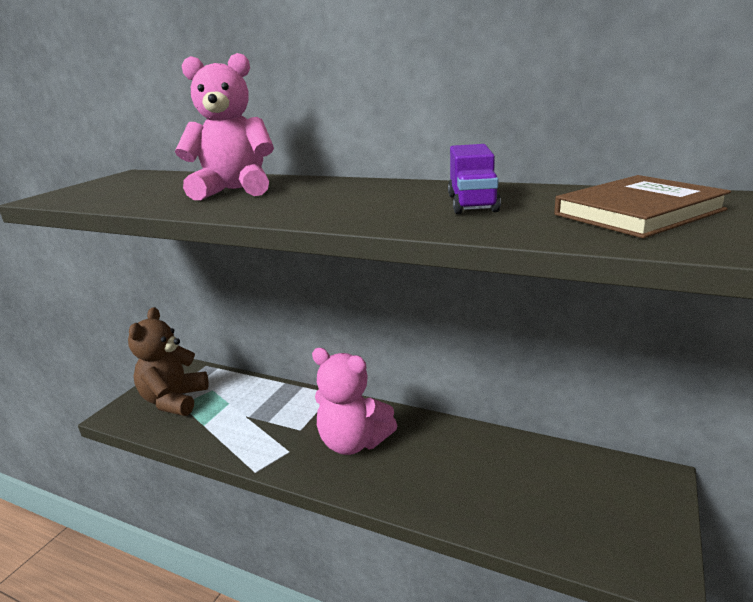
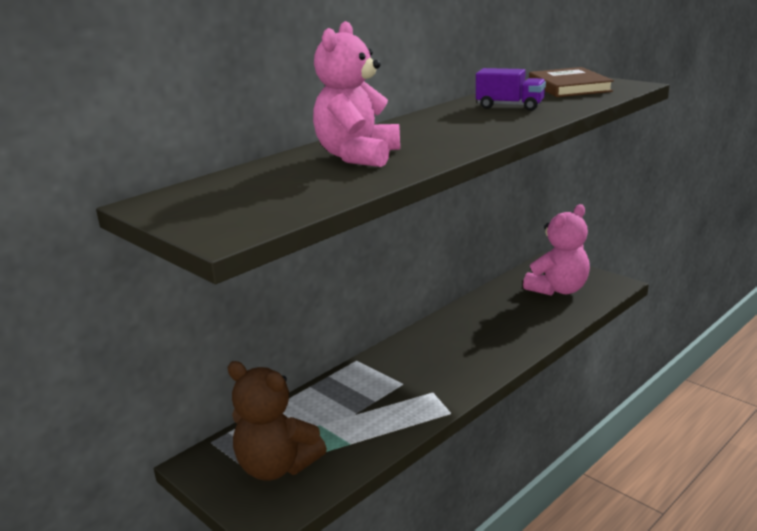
camera: 70 degrees left, 0 degrees up
(353, 442) = (442, 358): pink teddy bear -> pink teddy bear (558, 289)

